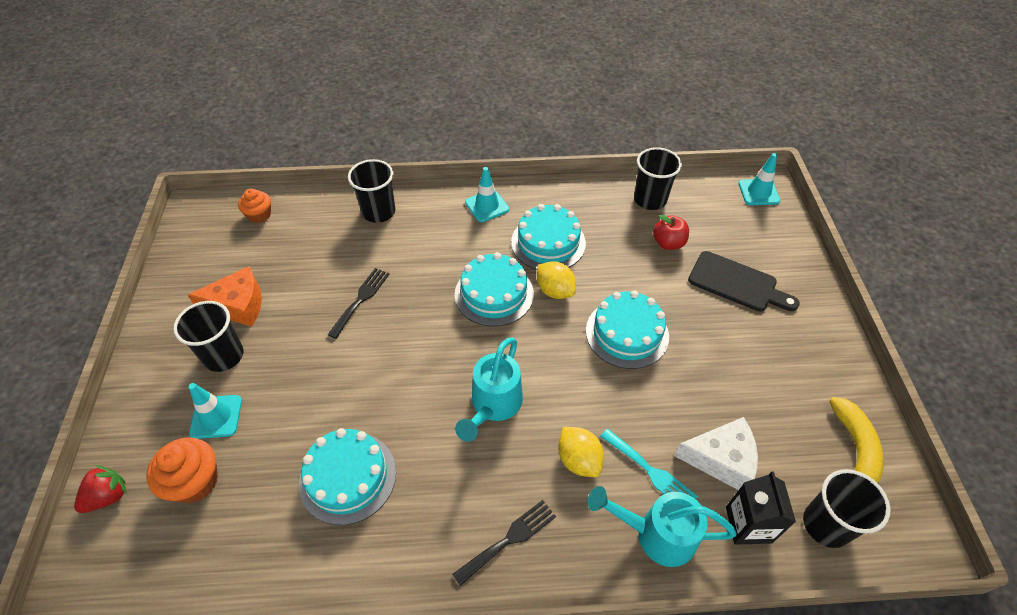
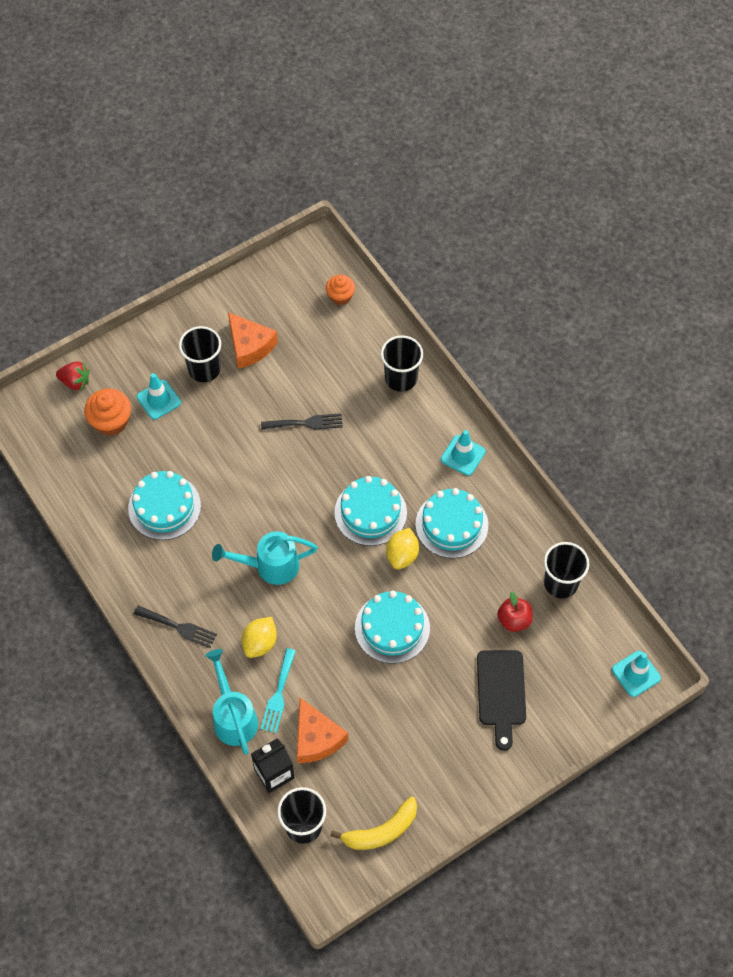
camera: 60 degrees right, 10 degrees up
(721, 459) = (316, 738): white cheese -> orange cheese

